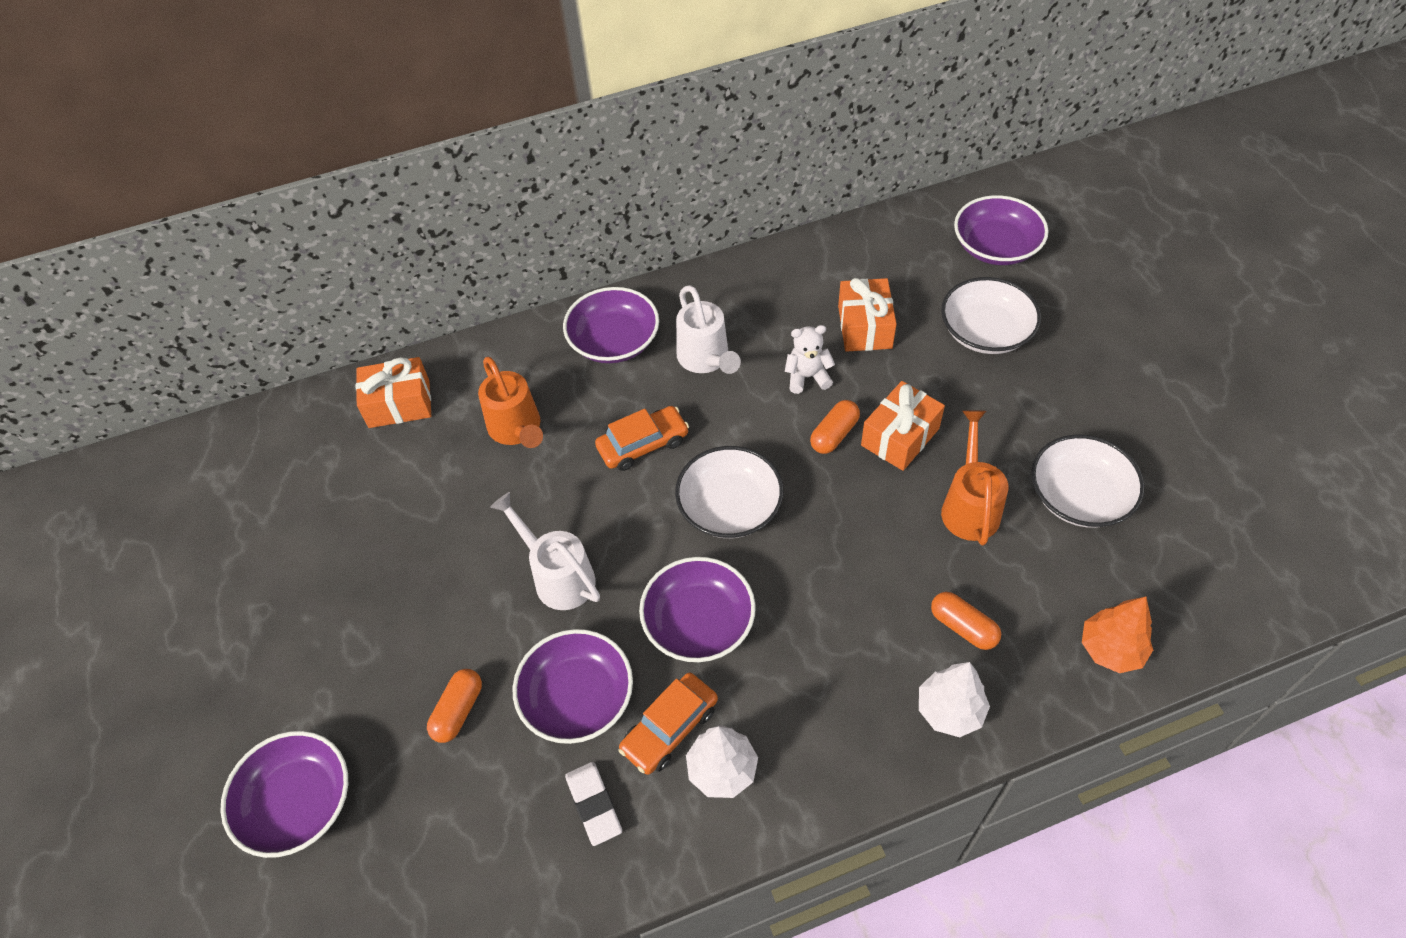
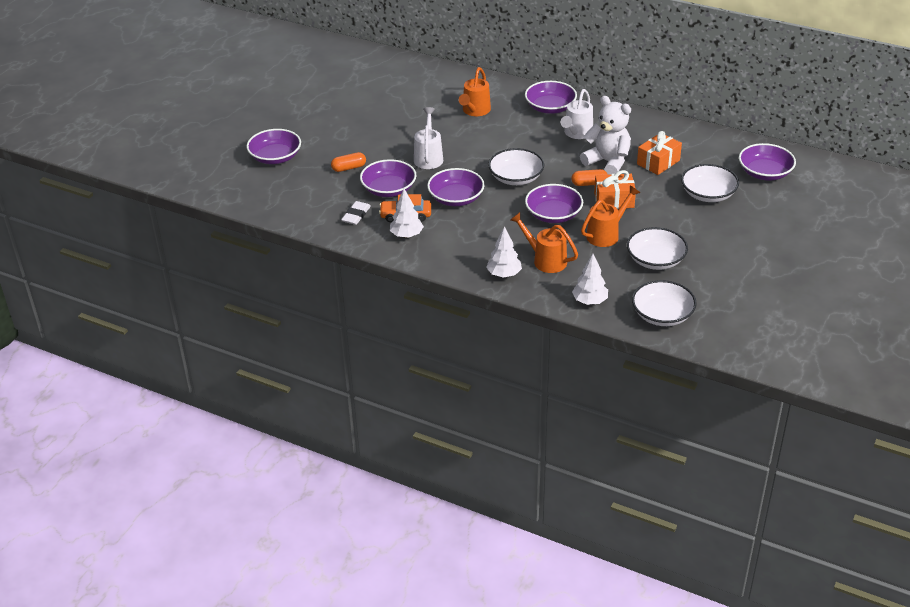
camera: 45 degrees right, 15 degrees down
(399, 404) = (445, 79): orange gift -> none
(643, 444) = (513, 142): orange car -> none
(807, 377) = (608, 162): white teddy bear -> white teddy bear, size x1.83
(863, 531) = (553, 214): none -> purple bowl
(963, 627) = (545, 260): orange capsule -> orange watering can
(1111, 649) = (589, 301): orange tree -> white tree
(1213, 586) = (662, 315): none -> white bowl

